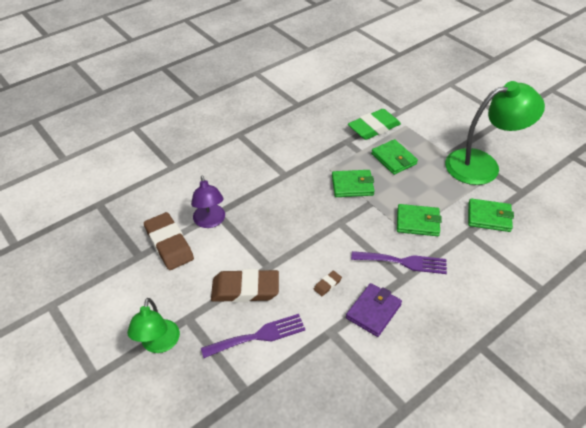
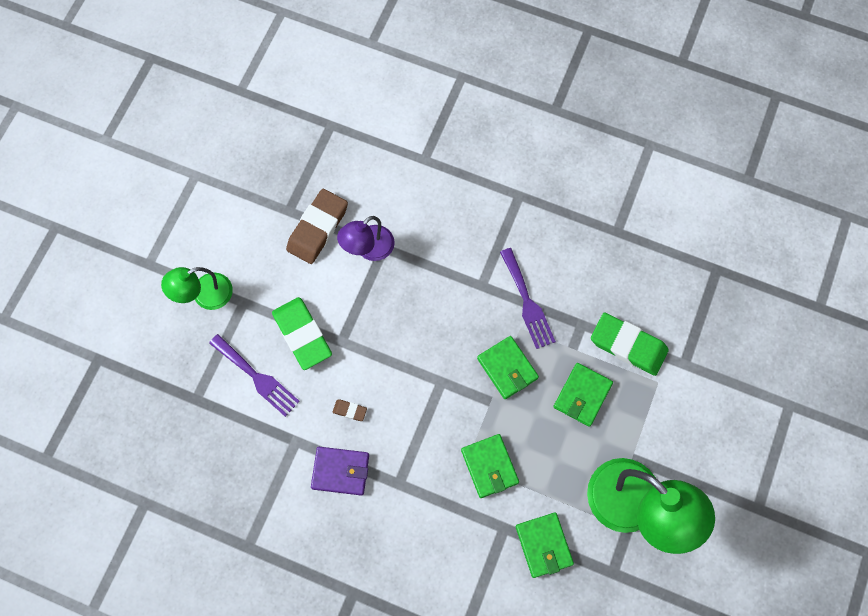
camera: 60 degrees right, 25 degrees up
(245, 289) = (302, 335): brown eraser -> green eraser
(403, 262) = (421, 475): purple fork -> purple fork (527, 302)

